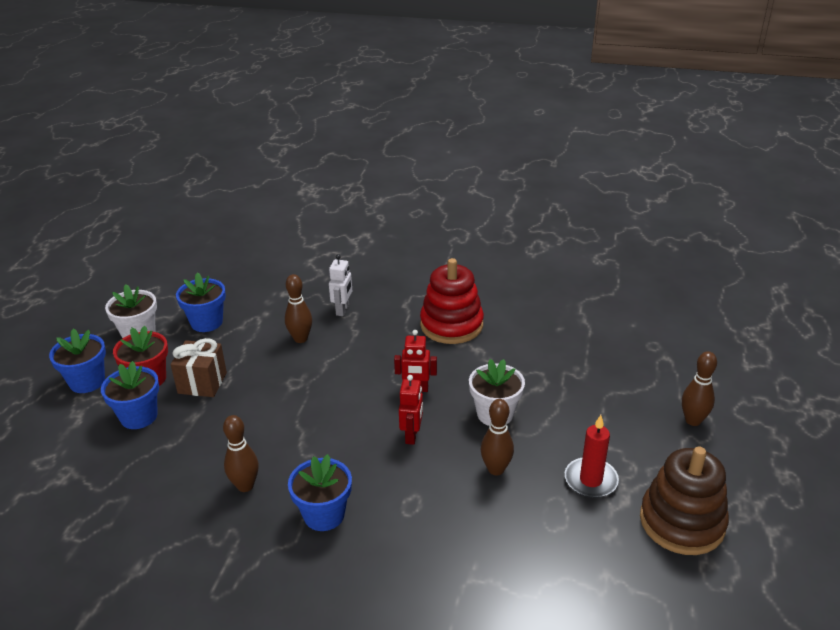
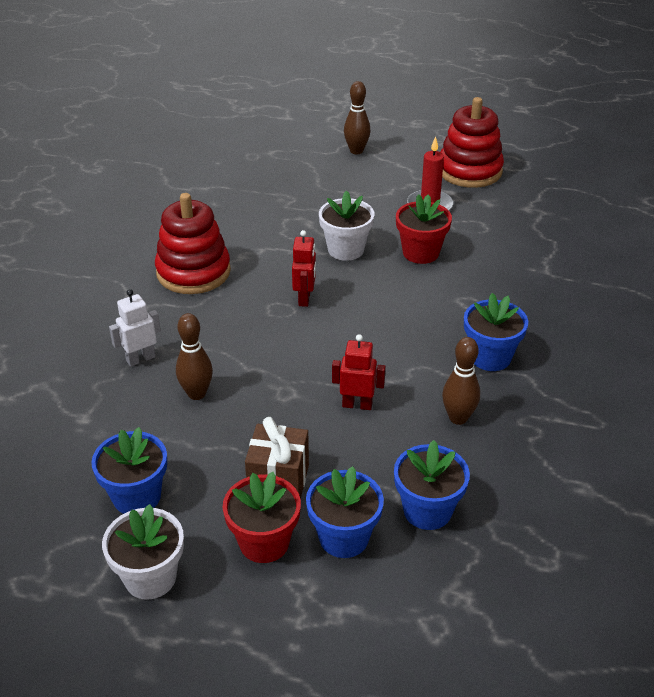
camera: 90 degrees left, 5 degrees up
(87, 381) = (263, 619): blue flower pot -> blue flower pot (427, 510)
(343, 310) = (140, 359): white robot -> white robot turned 45 degrees counterclockwise
(412, 435) = (377, 301): red robot -> red robot (357, 405)
(496, 469) = (420, 253): brown bowling pin -> red flower pot
(682, 522) = (469, 171): brown stacking toy -> red stacking toy

